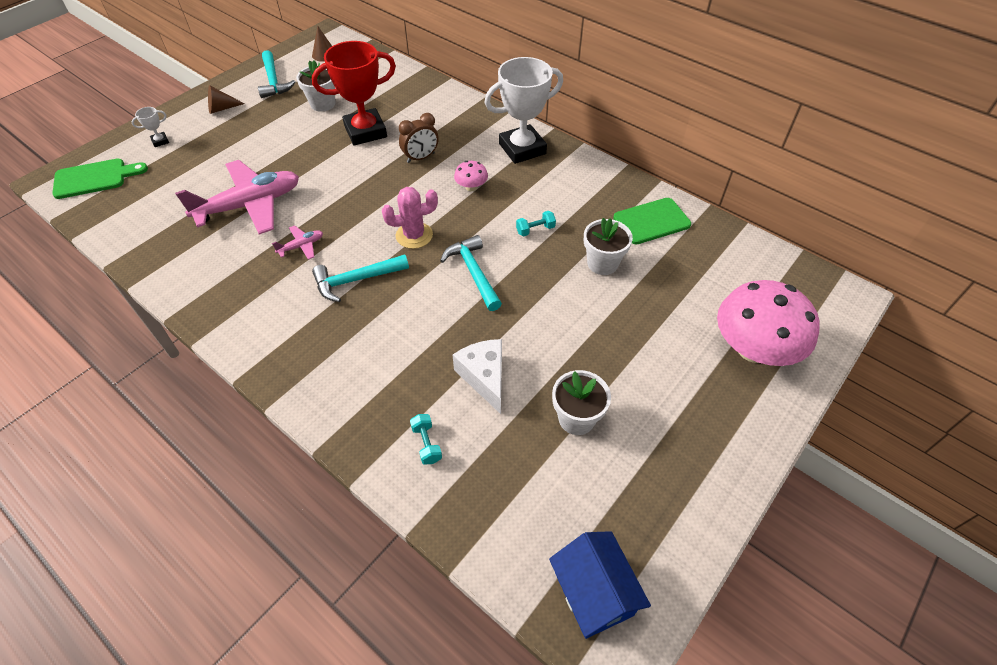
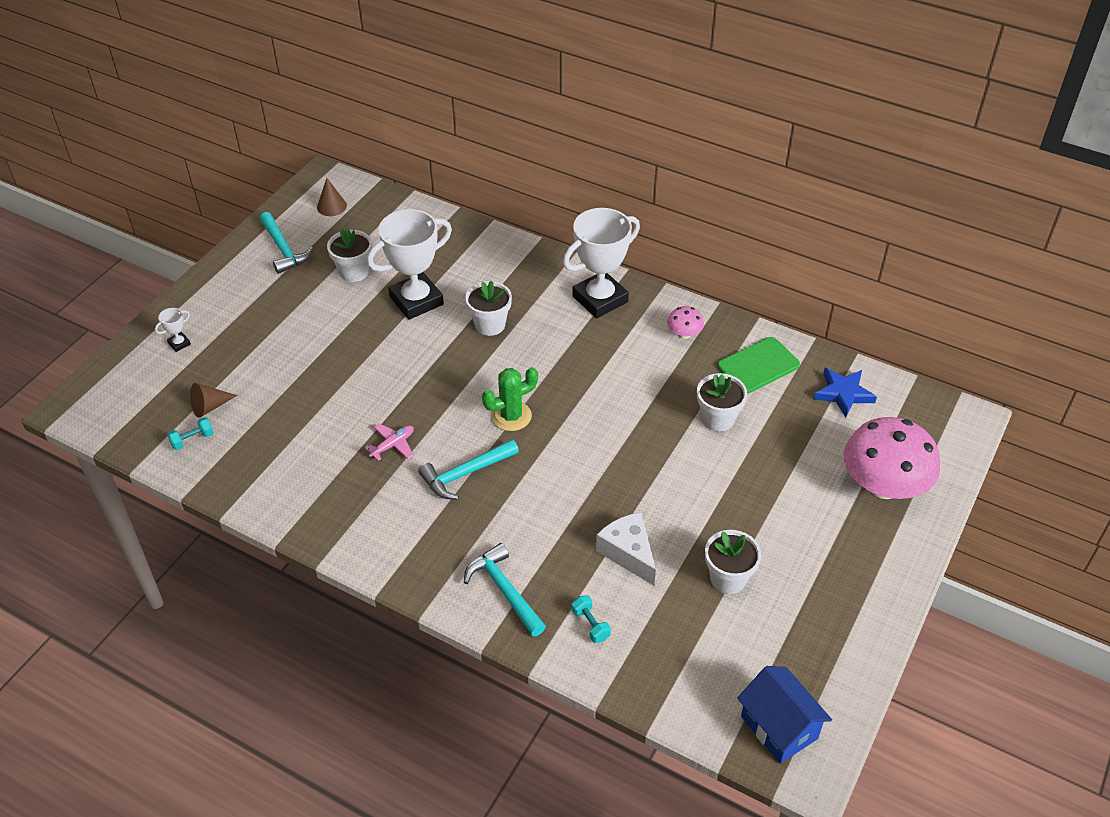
camera: 10 degrees left, 5 degrees down
(94, 178) = (122, 399): green cutting board -> none
(222, 108) = (235, 293): brown cone -> brown cone (210, 407)
(250, 205) = (317, 407): pink plane -> none
(365, 131) = (416, 300): red trophy -> white trophy
(414, 235) = (511, 416): pink cactus -> green cactus
(421, 158) = (490, 325): brown clock -> white flower pot
(471, 187) = (556, 352): pink mushroom -> pink mushroom (684, 334)
(473, 272) = (586, 448): turquoise hammer -> turquoise hammer (504, 590)
(535, 230) = (639, 392): turquoise dumbbell -> turquoise dumbbell (192, 440)
(728, 256) = (843, 393): none -> blue star

